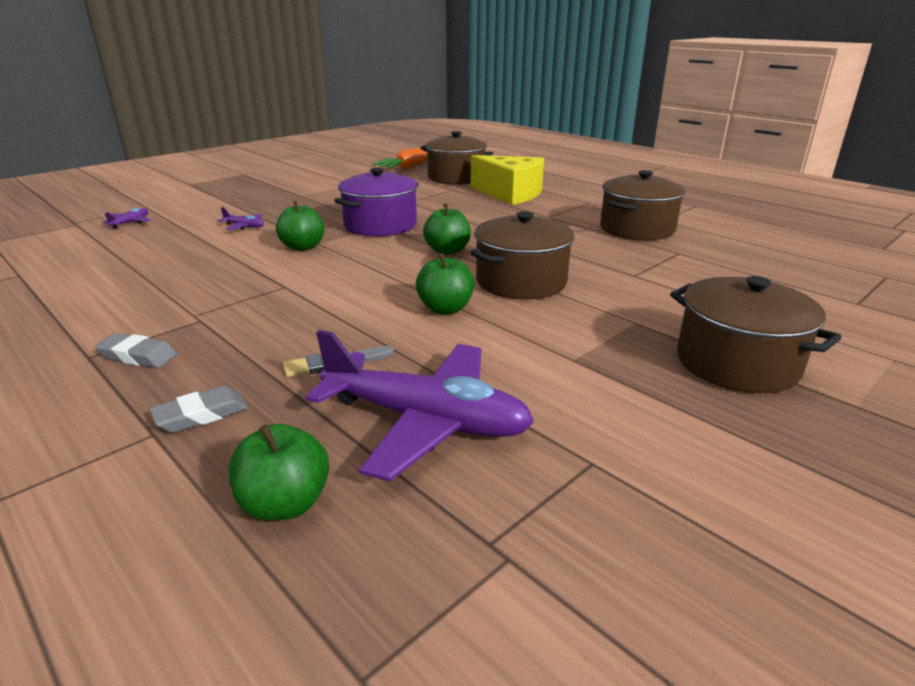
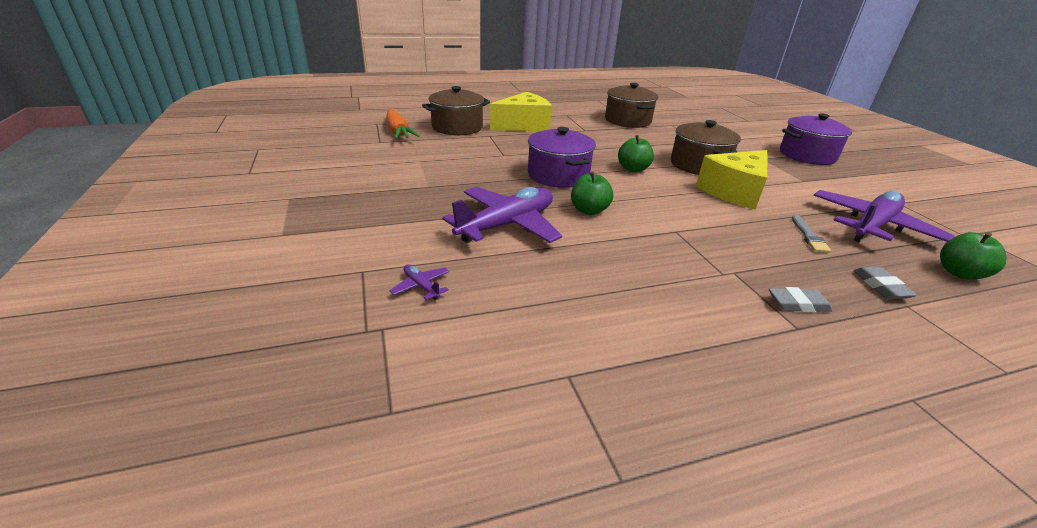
camera: 65 degrees left, 5 degrees up
(138, 356) = (798, 304): grey eraser -> grey eraser turned 45 degrees clockwise
(244, 226) = (507, 225): purple plane -> purple plane, size x2.47
(445, 309) = (734, 192): green apple -> yellow cheese
(736, 363) = (807, 155): brown pot -> purple pot

